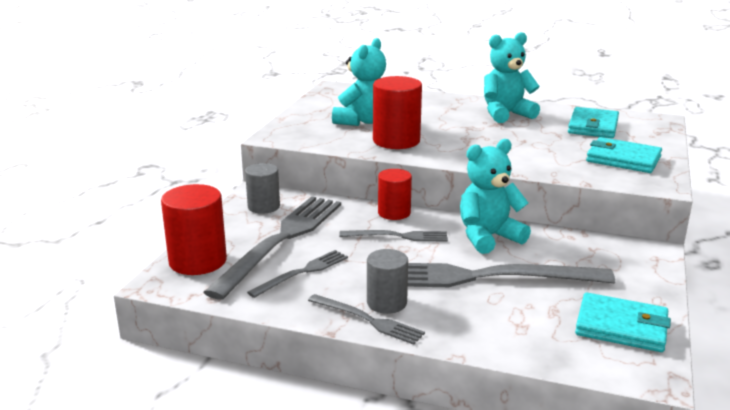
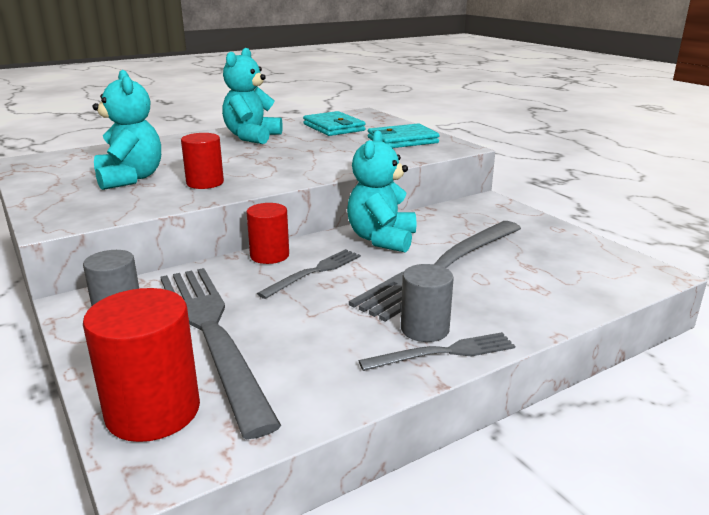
camera: 50 degrees left, 0 degrees up
(302, 272) = (299, 350): grey fork -> none
(396, 141) = (205, 183): red cylinder -> red cylinder, size x0.65
(621, 327) = (579, 254): turquoise wallet -> none

